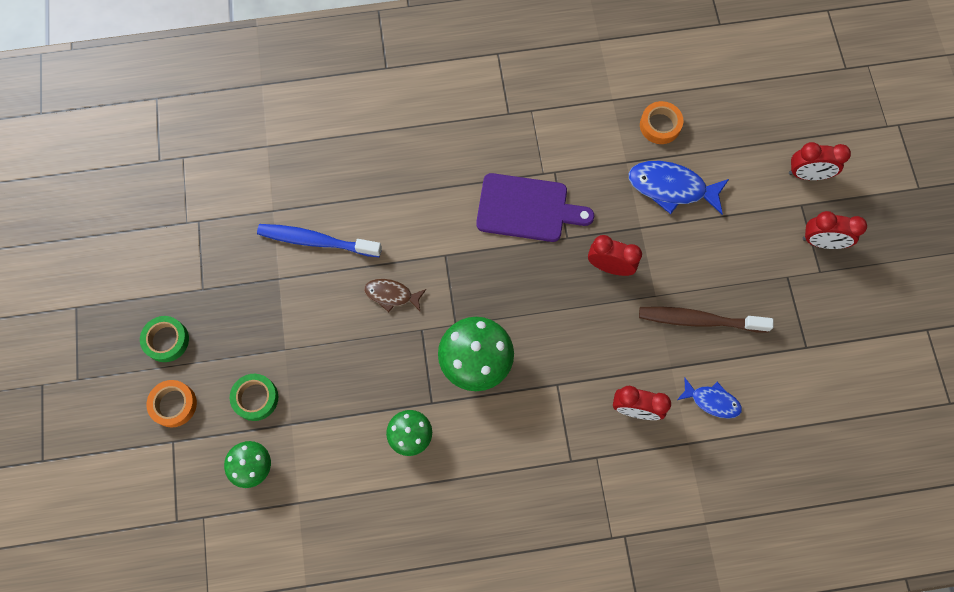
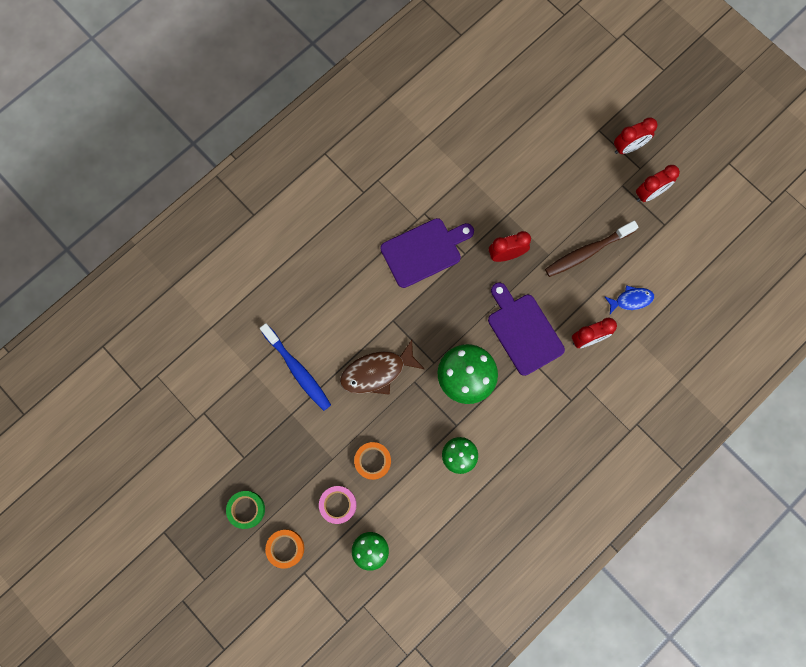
camera: 35 degrees left, 5 degrees up
(255, 398) = (338, 504): green tape -> pink tape
(316, 241) = (297, 370): blue toothbrush -> blue toothbrush turned 105 degrees counterclockwise
(391, 295) = (377, 372): brown fish -> brown fish, size x1.68
(571, 355) = (523, 331): none -> purple cutting board
(660, 125) = (471, 134): orange tape -> orange tape (373, 461)
(671, 188) = (508, 173): blue fish -> none
(807, 174) = (589, 106): red clock -> red clock (649, 193)

